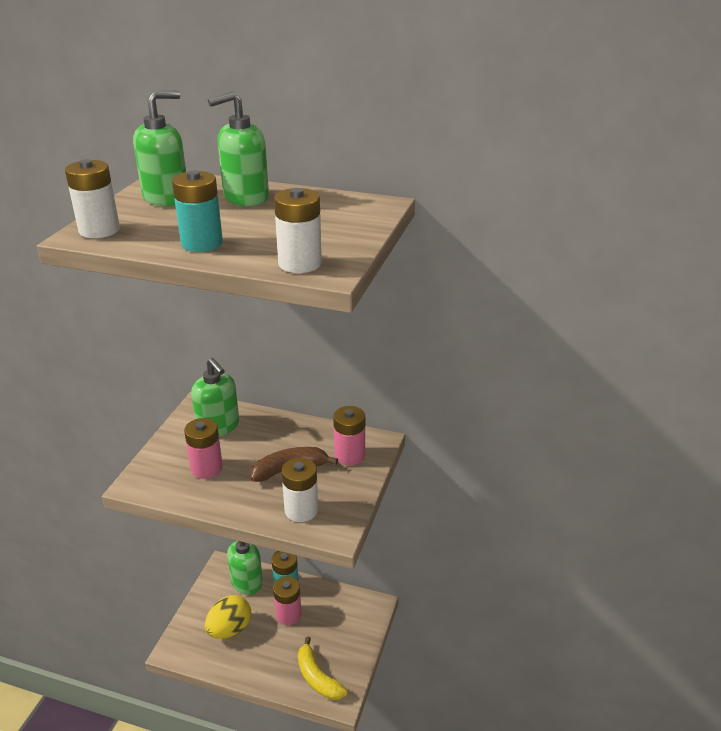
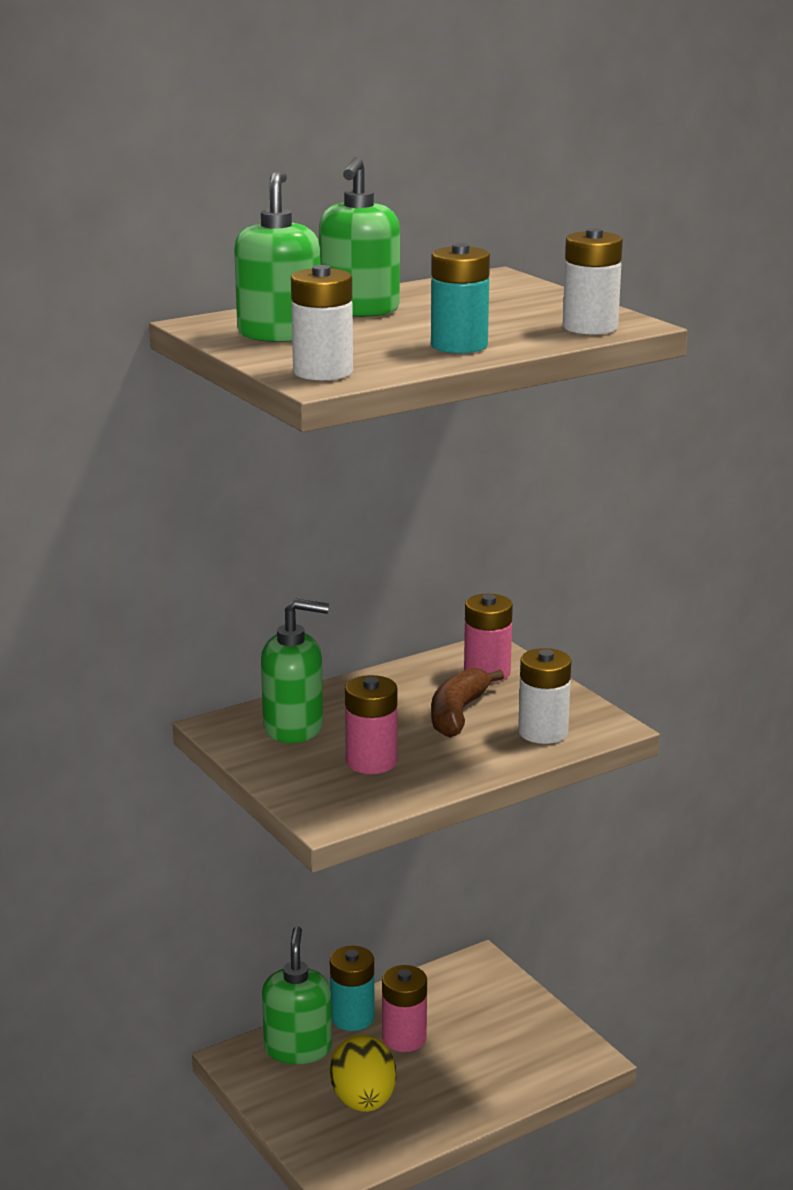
camera: 50 degrees left, 10 degrees down
(317, 678) = (535, 1061): yellow banana -> none

